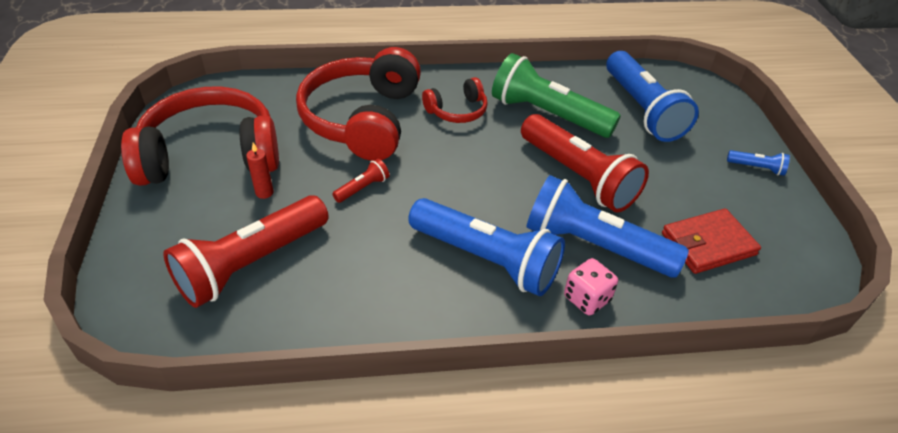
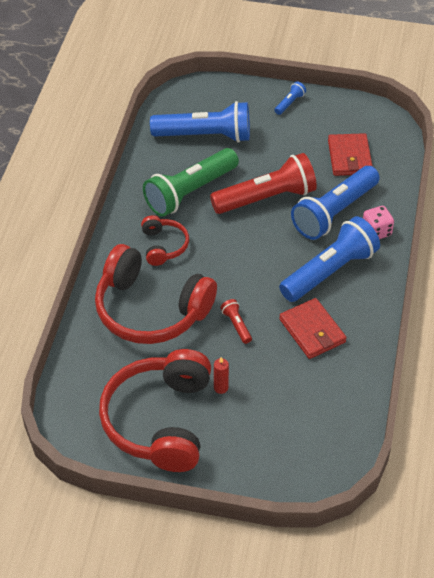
camera: 70 degrees left, 5 degrees up
(252, 263) = (294, 403): red flashlight -> none
(376, 259) = (312, 331): none -> red wallet

